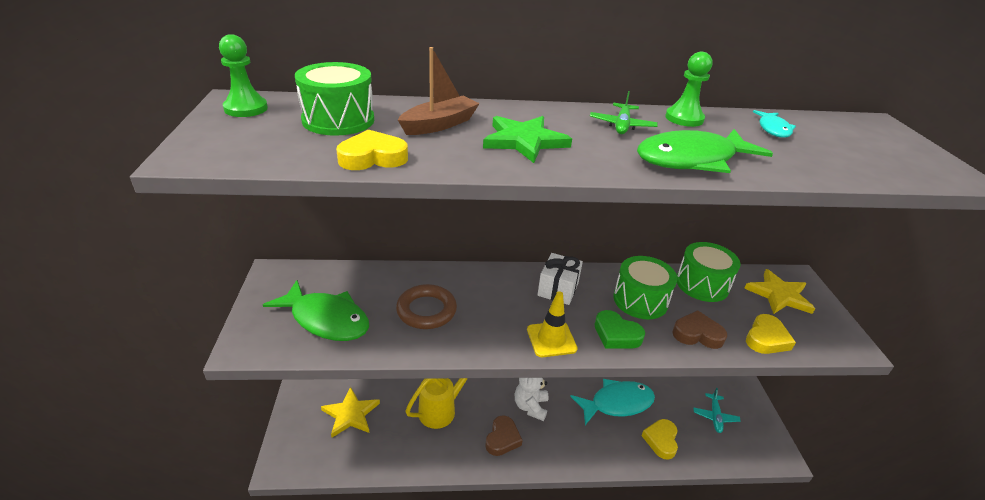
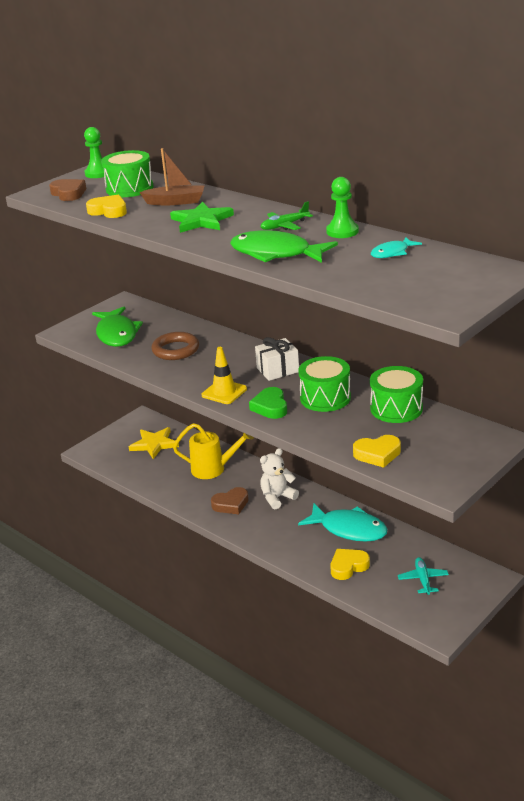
camera: 50 degrees right, 5 degrees down
(697, 334) = (328, 430): brown heart -> brown heart (68, 193)
(715, 416) = (423, 579): turquoise plane -> turquoise plane turned 120 degrees clockwise
(779, 295) = (451, 439): yellow star -> none

